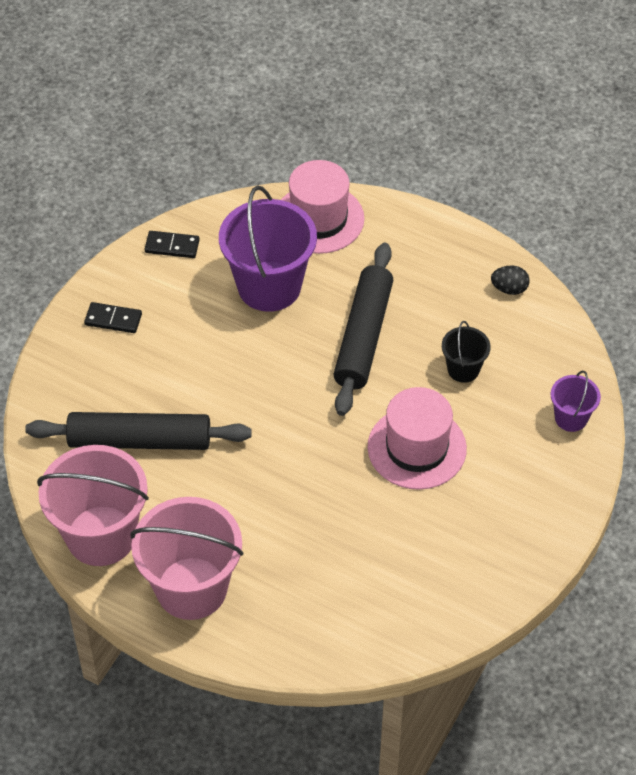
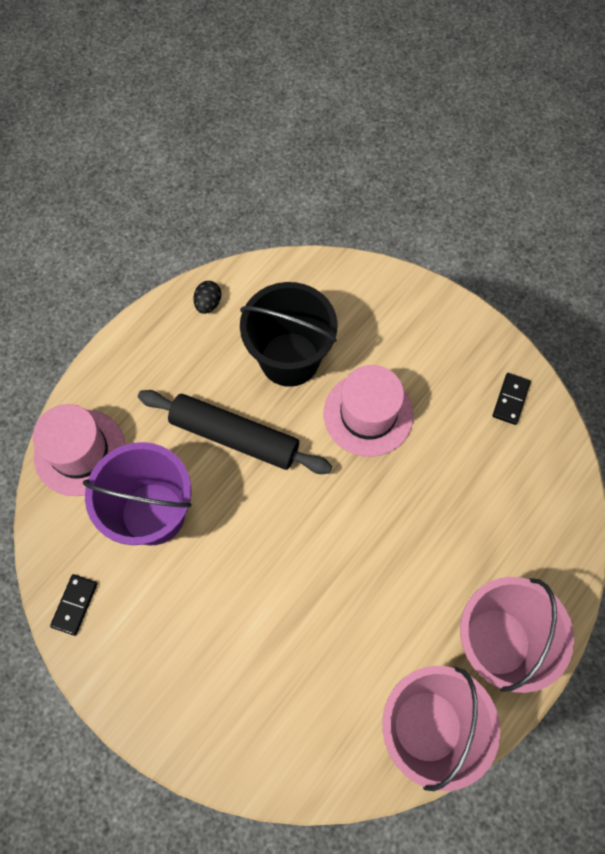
camera: 80 degrees left, 15 degrees up
(113, 319) = (158, 681): black domino -> black domino (510, 399)
(140, 440) = (318, 671): black rolling pin -> none
(463, 369) = (289, 359): black bucket -> black bucket, size x2.04
(571, 418) = (357, 286): purple bucket -> none

